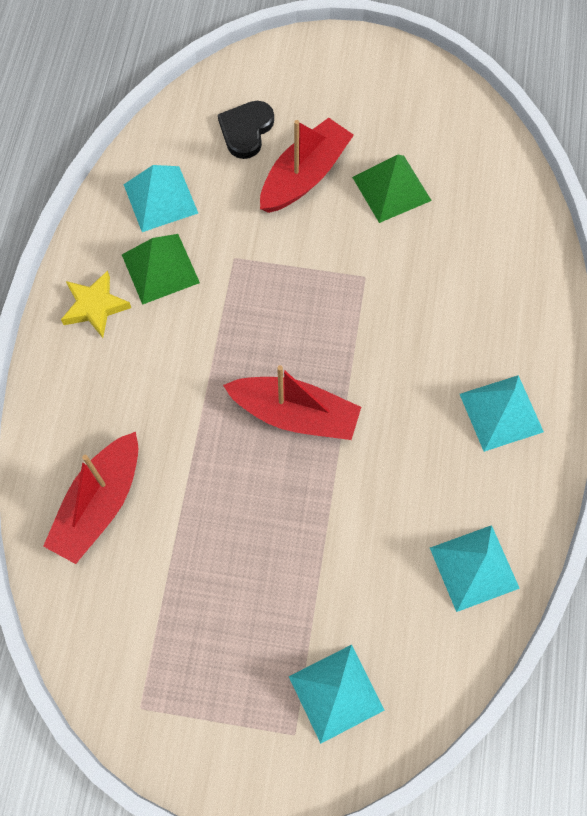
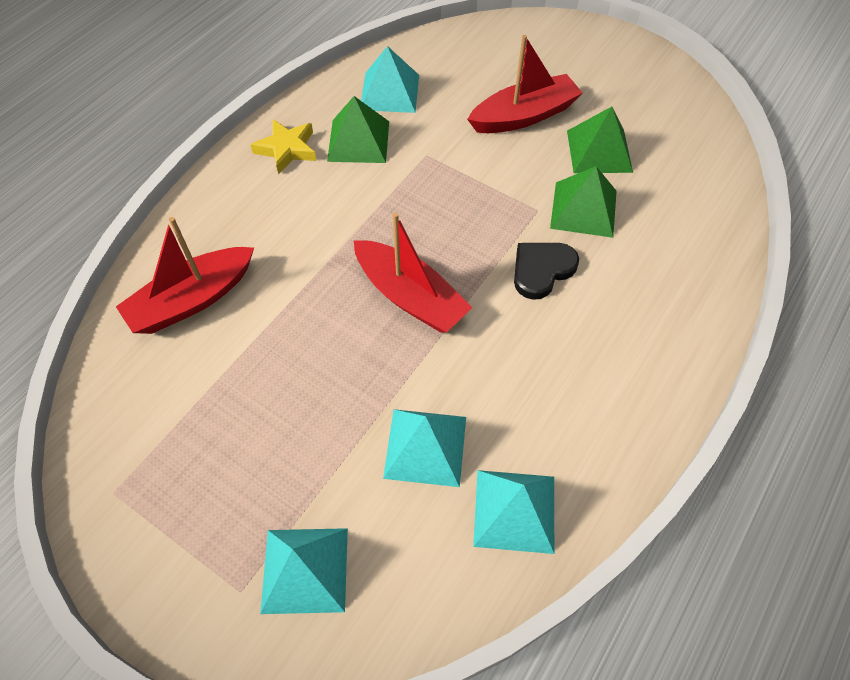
camera: 25 degrees right, 10 degrees down
(246, 130) = (491, 68): black heart -> black heart (542, 270)
(405, 258) = (583, 209): none -> green pyramid
(501, 412) = (615, 374): turquoise pyramid -> turquoise pyramid (425, 447)

